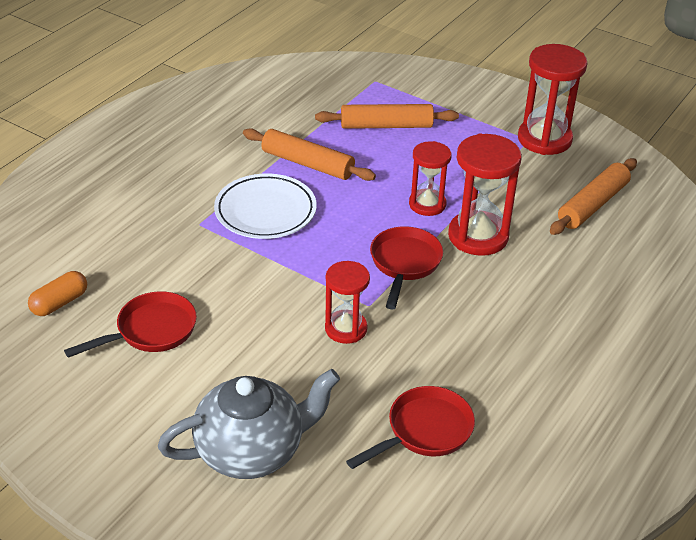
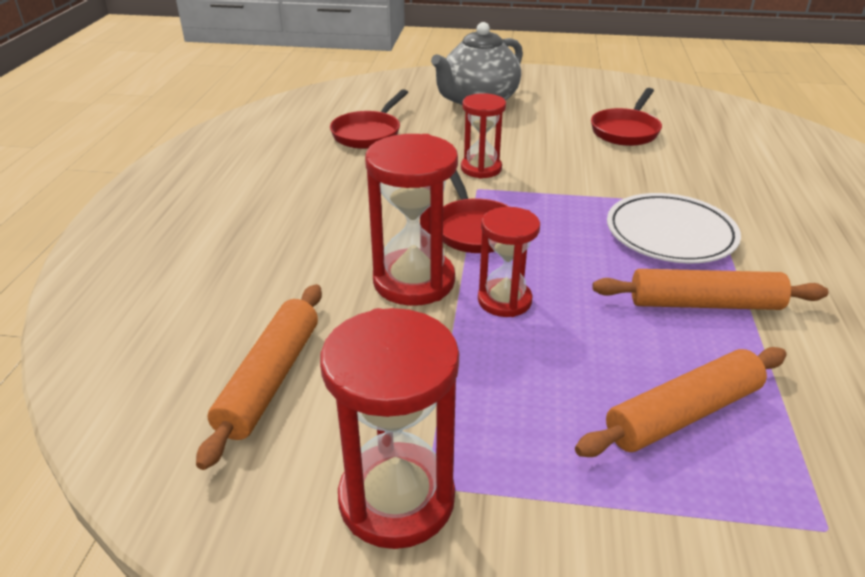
camera: 155 degrees right, 5 degrees down
(60, 303) = (714, 127): orange capsule -> none

